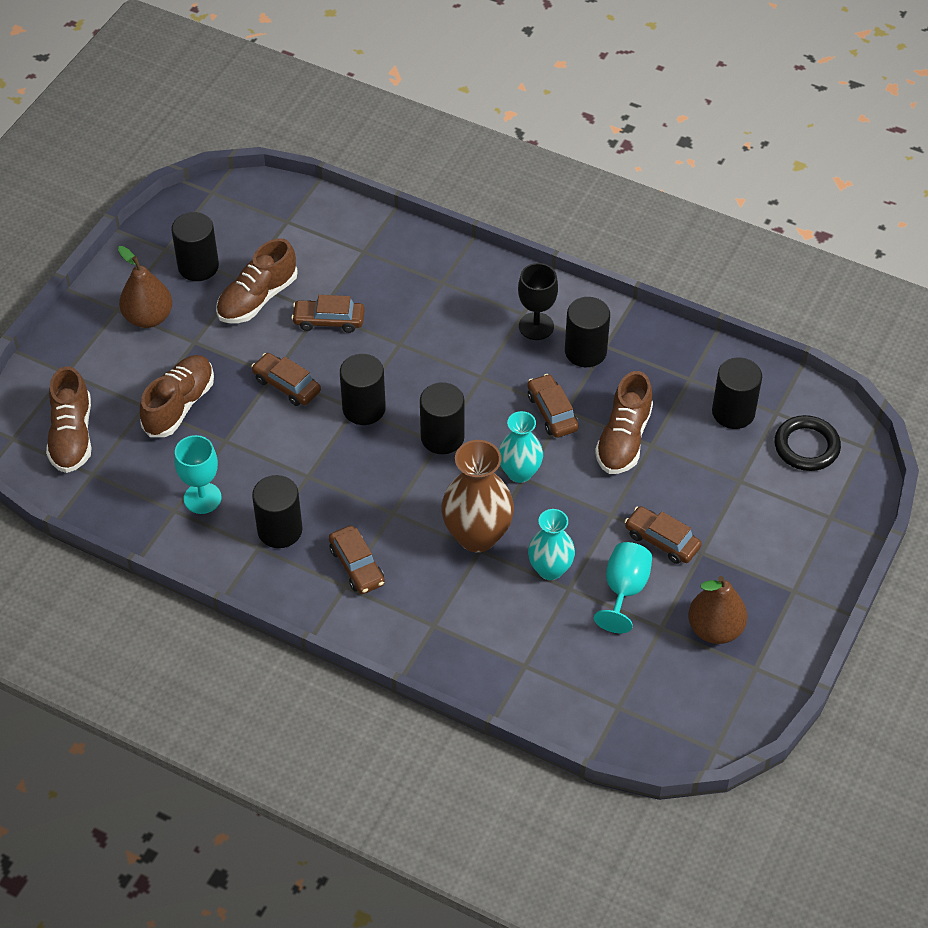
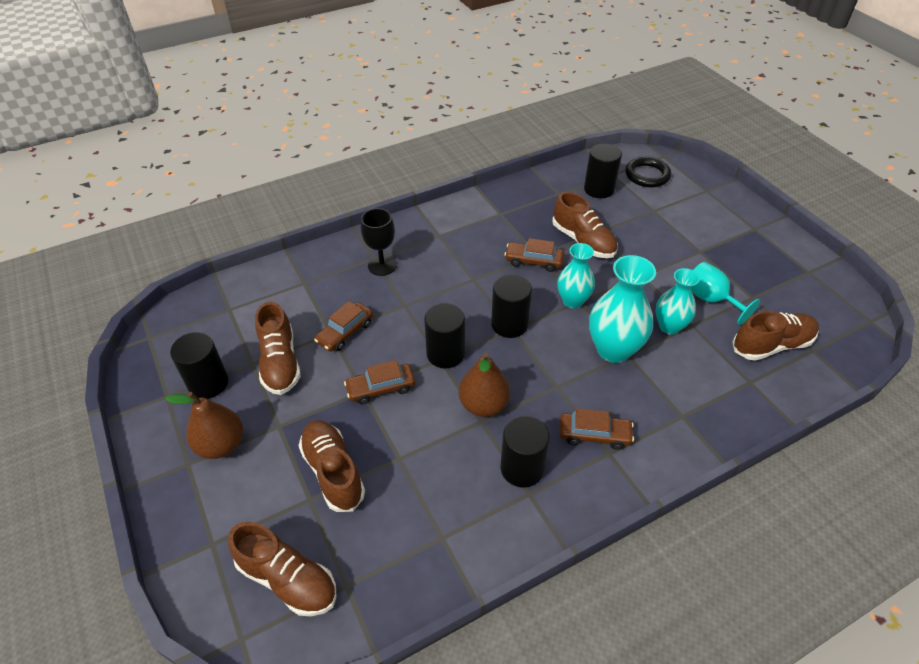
camera: 55 degrees left, 5 degrees down
(202, 498) = (446, 508): turquoise goblet -> none
(477, 536) = (613, 349): brown vase -> turquoise vase
(536, 326) = (456, 234): black goblet -> black goblet (382, 265)
(585, 351) = (497, 223): black cylinder -> none
(595, 667) = (771, 345): none -> brown shoe
(662, 540) = (679, 263): brown car -> none
(715, 629) = (767, 274): brown pear -> brown pear (483, 405)

